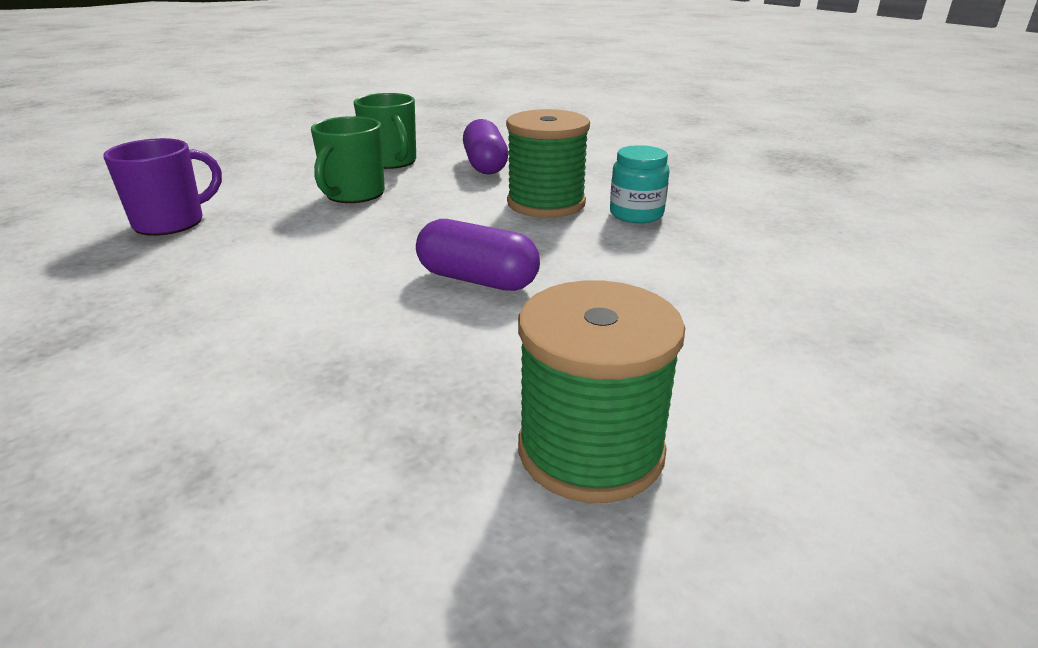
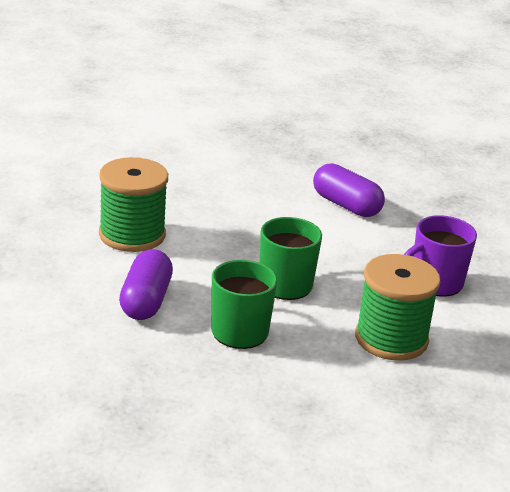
camera: 165 degrees left, 0 degrees up
(477, 279) = (225, 184): purple capsule -> purple capsule (346, 205)
(590, 450) = (222, 113): green spool -> green spool (391, 339)
(636, 214) = (75, 208): turquoise jar -> none

